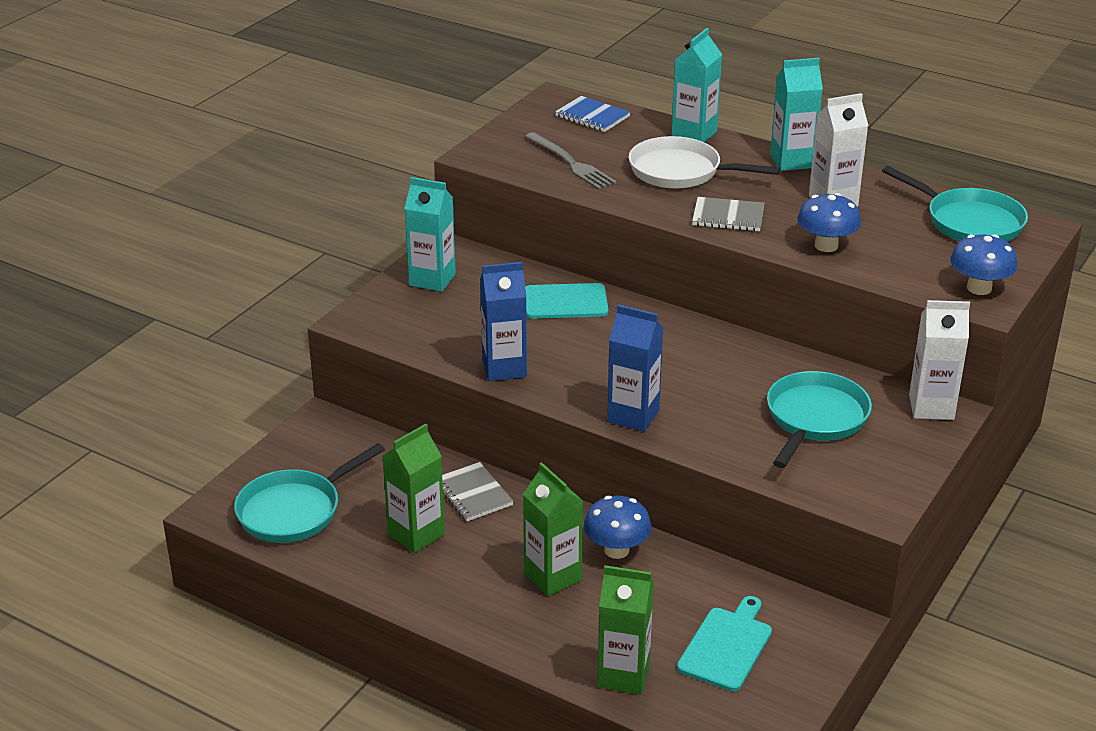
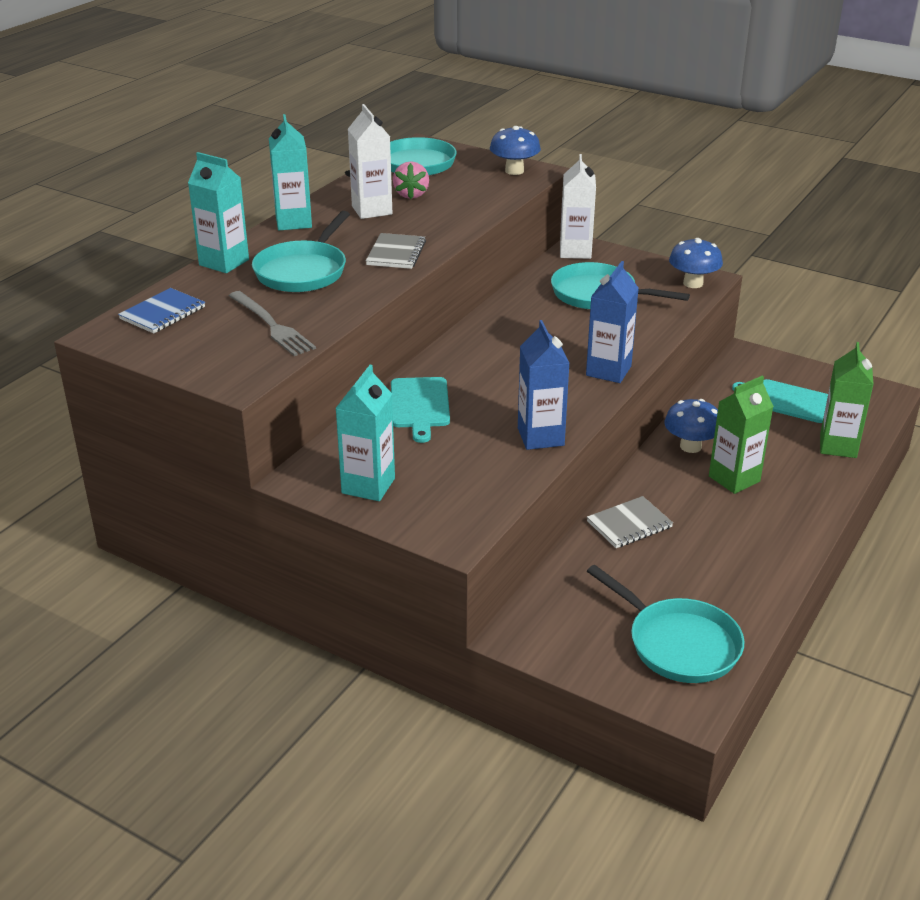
camera: 90 degrees left, 0 degrees up
(416, 534) = (697, 557): green carton -> none
(571, 163) = (272, 326): grey fork -> grey fork turned 90 degrees clockwise
(681, 172) = (303, 271): white pan -> turquoise pan
(826, 246) = (449, 217): blue mushroom -> blue mushroom (693, 283)
(882, 222) = (411, 195): none -> pink strawberry

